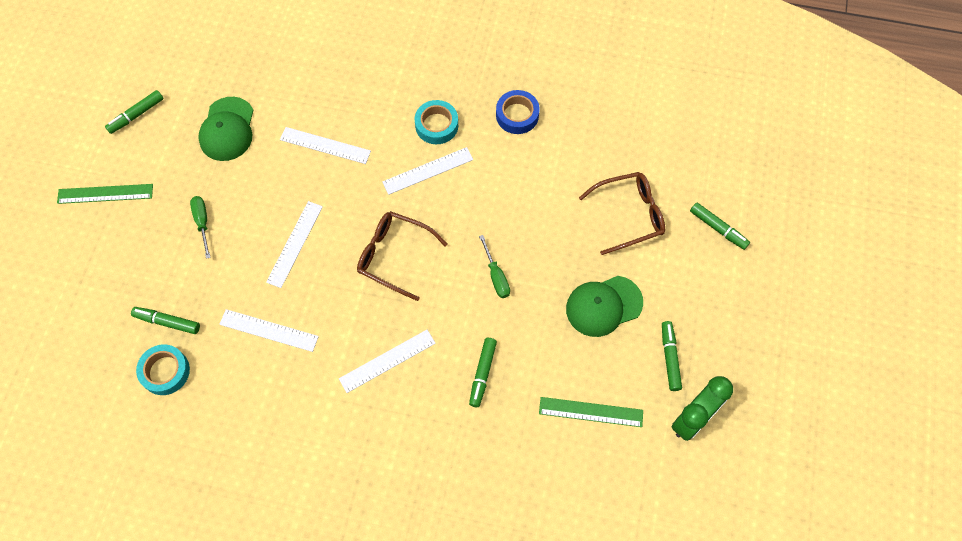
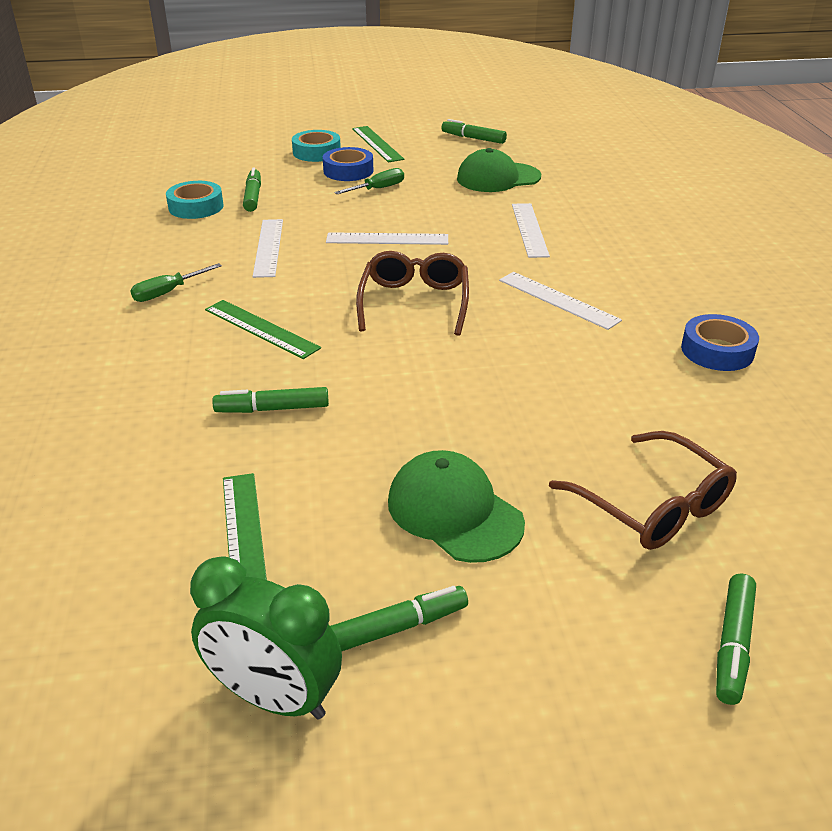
camera: 70 degrees right, 30 degrees down
(153, 234) = (348, 171): none -> blue tape
(387, 360) = (261, 328): white ruler -> green ruler
(436, 125) = (631, 292): turquoise tape -> turquoise tape (316, 152)
(496, 276) = (438, 388): green screwdriver -> green screwdriver (168, 292)

